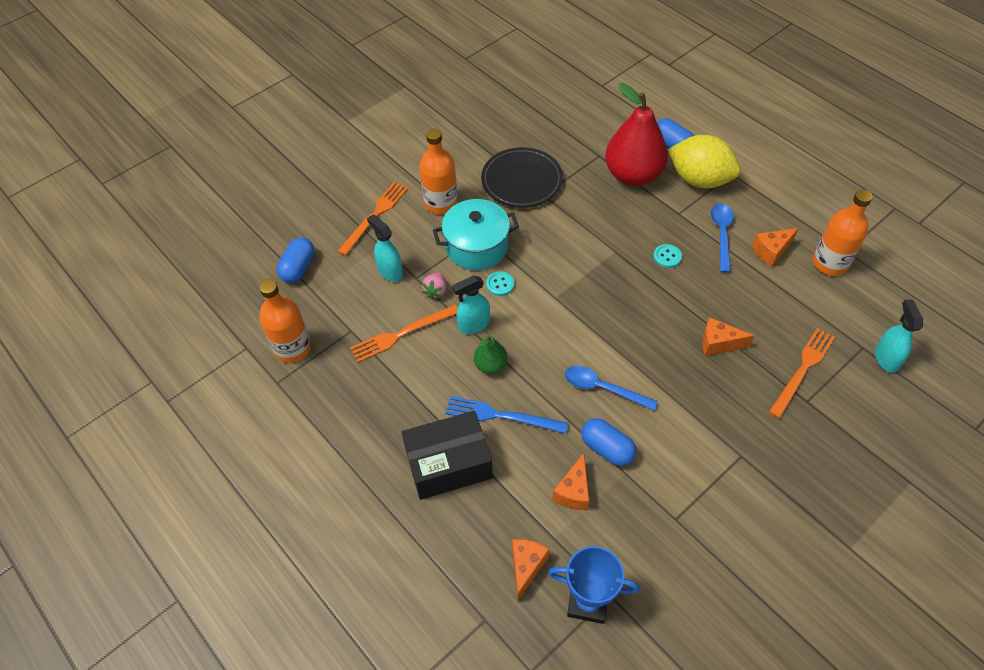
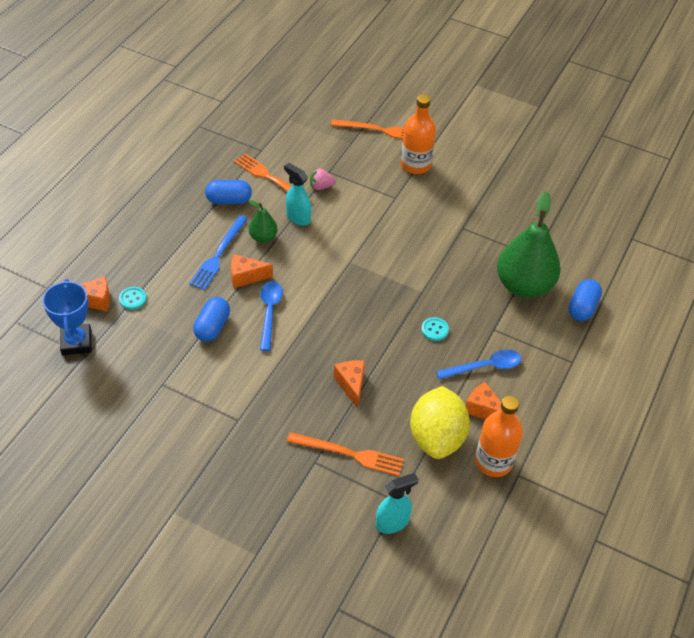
camera: 65 degrees right, 5 degrees down
(292, 348) = (231, 124): orange bottle -> none
(298, 268) = (306, 104): blue capsule -> blue capsule (229, 200)
(390, 271) = (327, 155): turquoise spray bottle -> none
(448, 464) = (165, 236): black box -> none
(476, 247) = (379, 199): turquoise pot -> none
(500, 284) = (347, 223): turquoise button -> turquoise button (132, 299)
(501, 416) = (218, 255): blue fork -> blue fork turned 150 degrees counterclockwise
(522, 181) = (470, 209): black plate -> none
(573, 491) = (166, 314): orange cheese -> orange cheese (246, 277)
(633, 175) = (524, 285): red pear -> green pear
(699, 180) = (547, 337): yellow lemon -> yellow lemon (436, 437)

